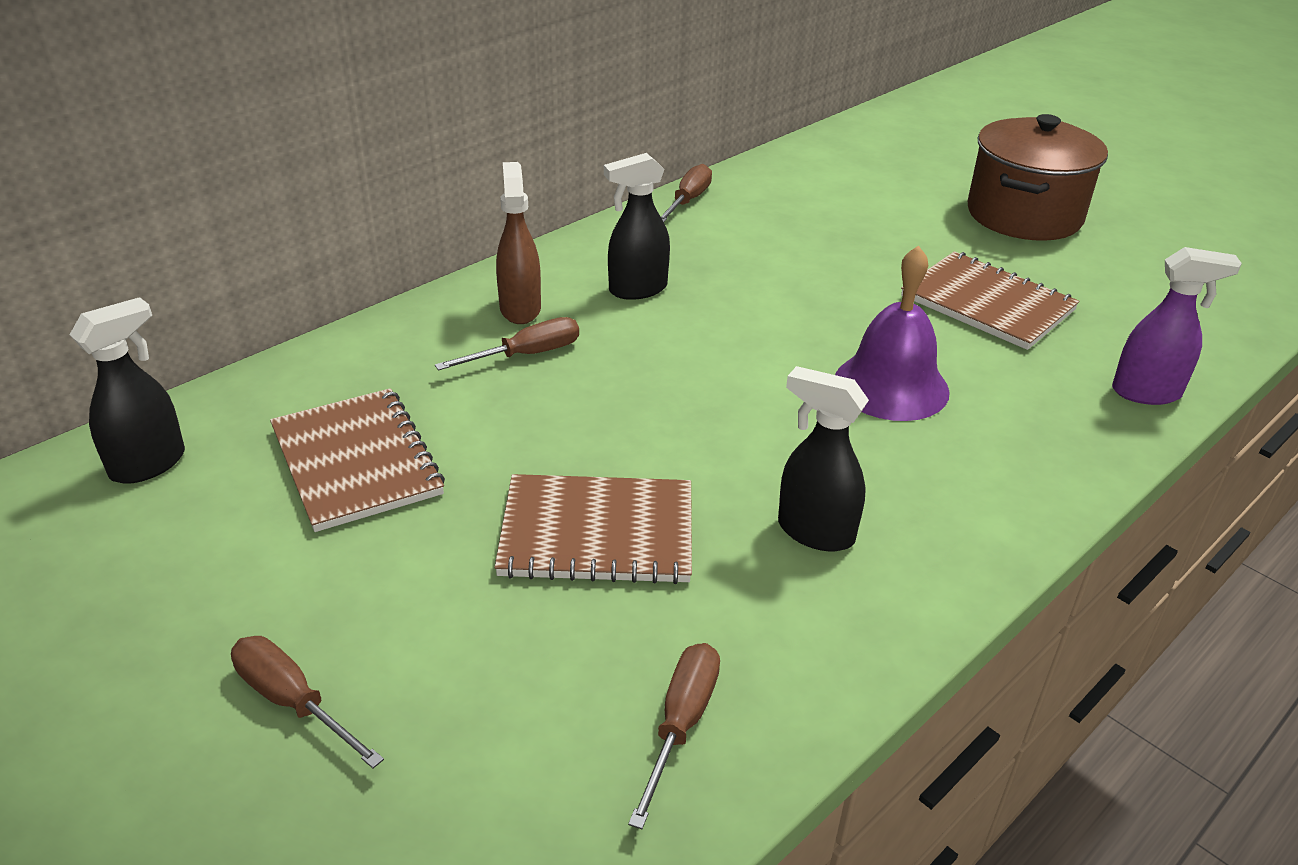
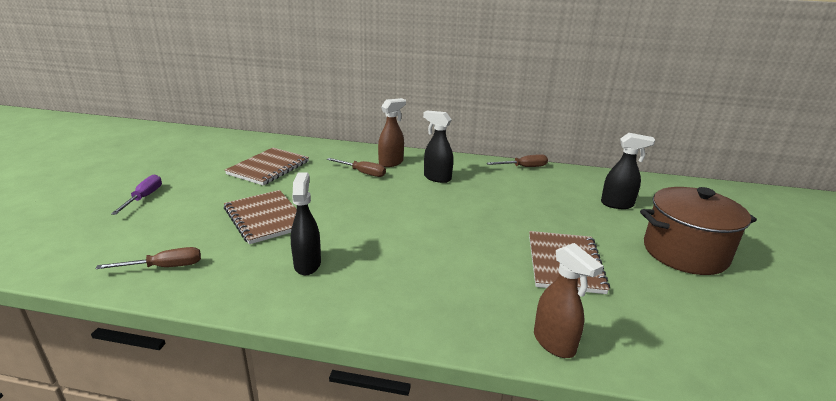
camera: 55 degrees right, 10 degrees down
(149, 464) = (240, 143): black spray bottle -> black spray bottle (617, 204)
(293, 702) = (144, 198): brown screwdriver -> purple screwdriver
(891, 386) = (444, 254): purple bell -> none
(1147, 393) = (554, 343): purple spray bottle -> brown spray bottle

